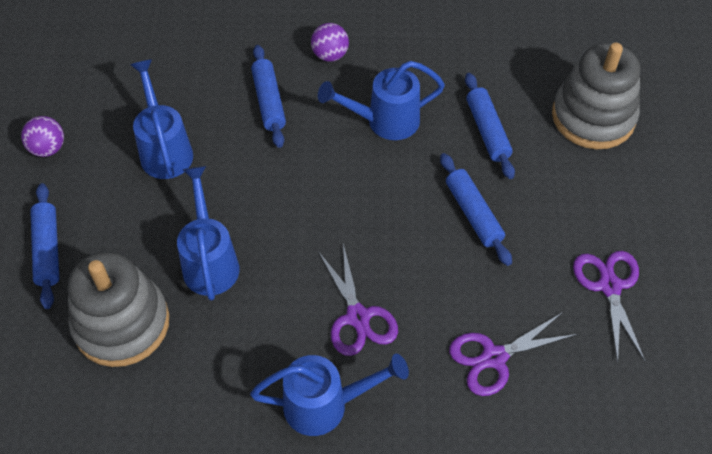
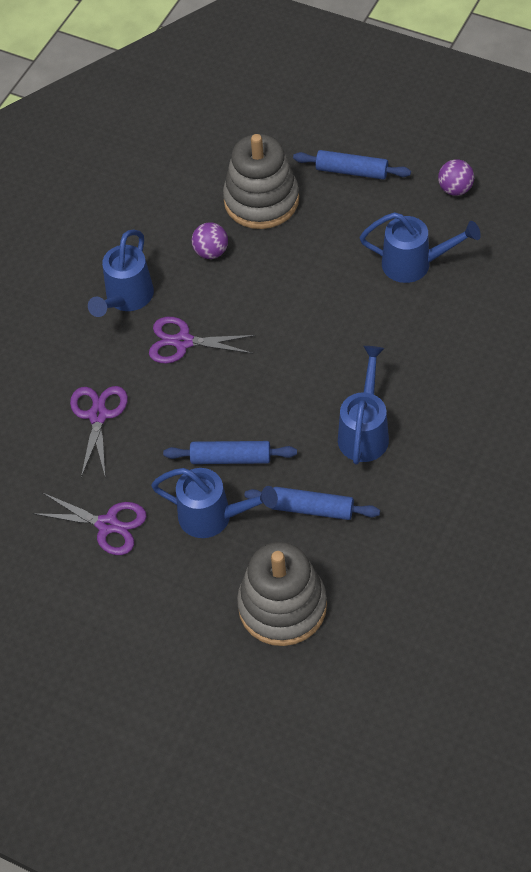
camera: 120 degrees right, 0 degrees up
(210, 261) = (286, 265): blue watering can -> blue watering can (213, 517)
(269, 101) = (432, 352): blue rolling pin -> none
(330, 55) = (468, 418): purple ball -> purple ball (211, 252)

